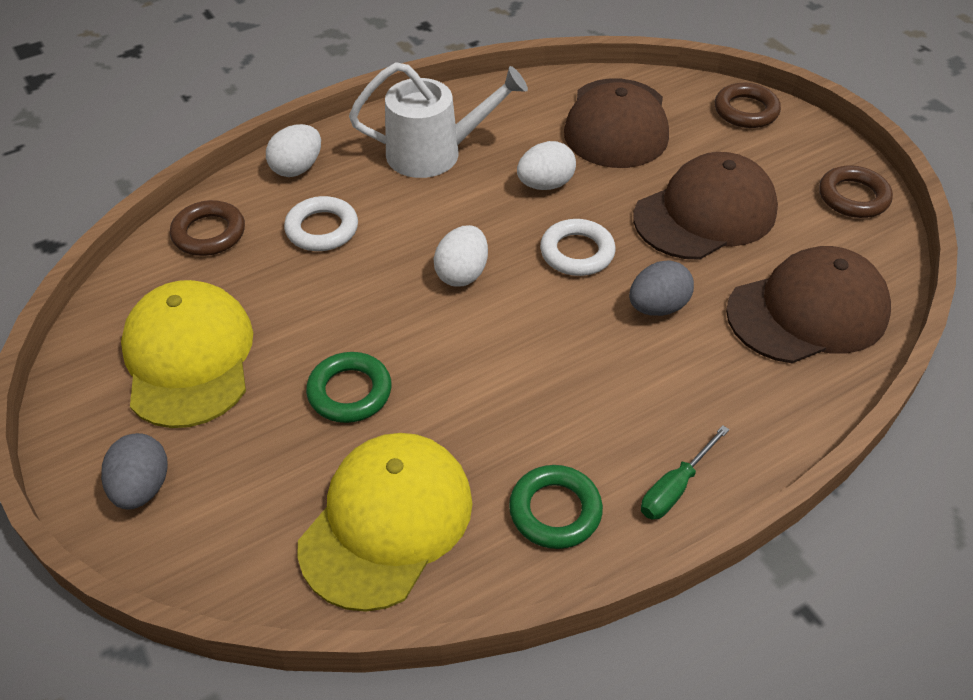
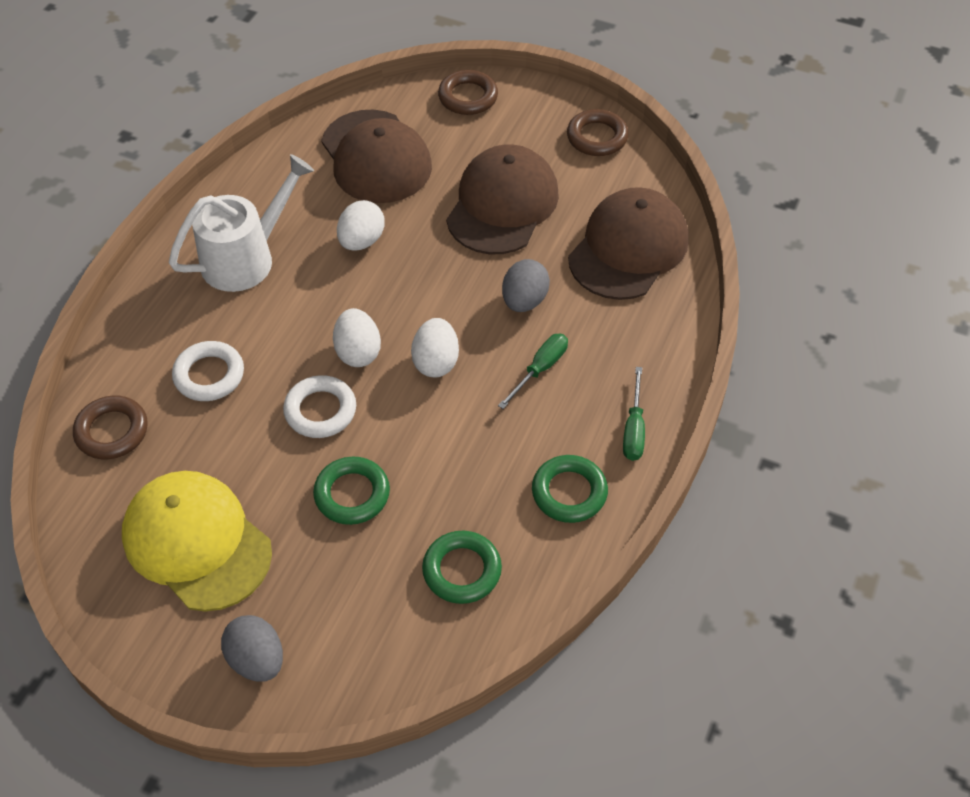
camera: 35 degrees left, 5 degrees up
(297, 168) = (136, 332): white egg -> white egg (436, 362)
(387, 522) = (462, 570): yellow cap -> green ring
(577, 252) = (432, 287): white ring -> white ring (320, 410)
(622, 377) = (540, 369): none -> green screwdriver

